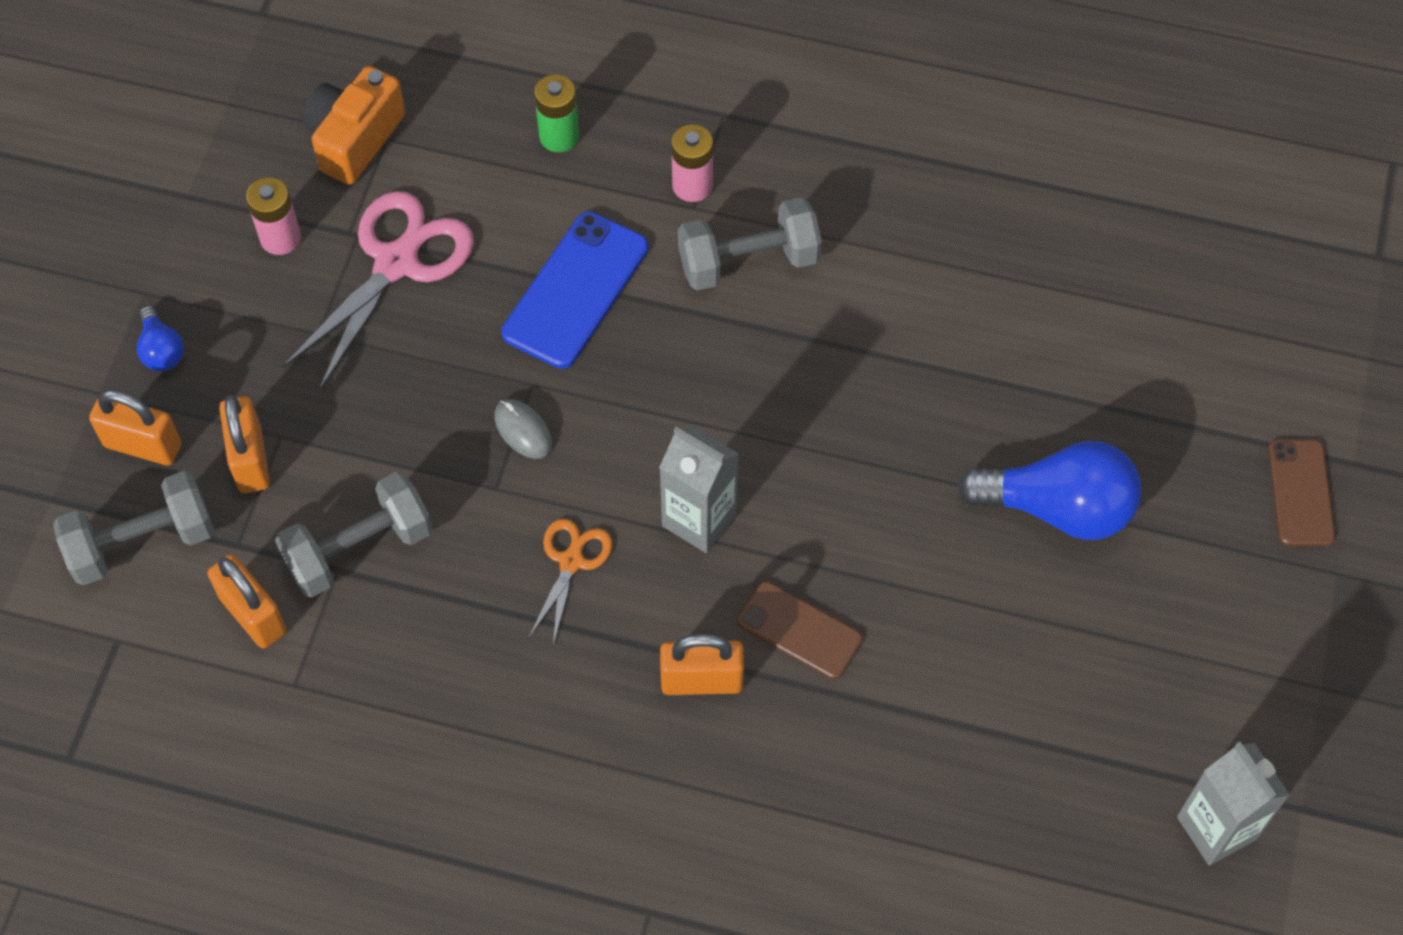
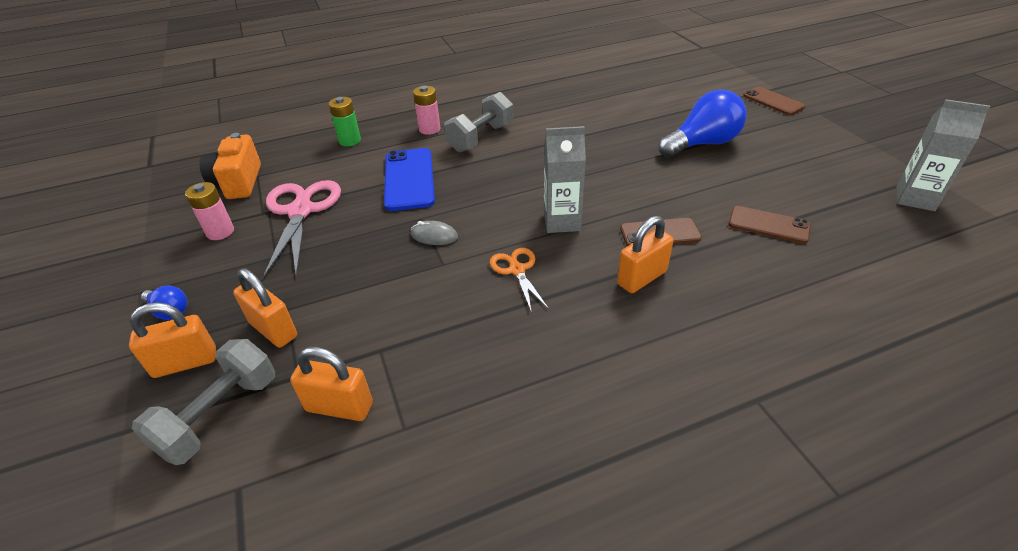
camera: 35 degrees left, 20 degrees down
(359, 549) = (385, 332): grey dumbbell -> none
(954, 720) = (768, 225): none -> brown phone

